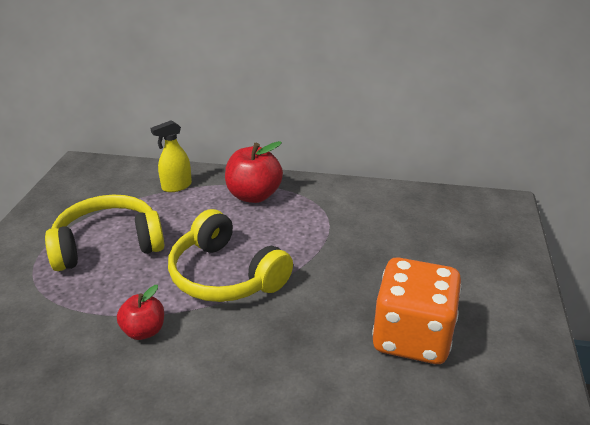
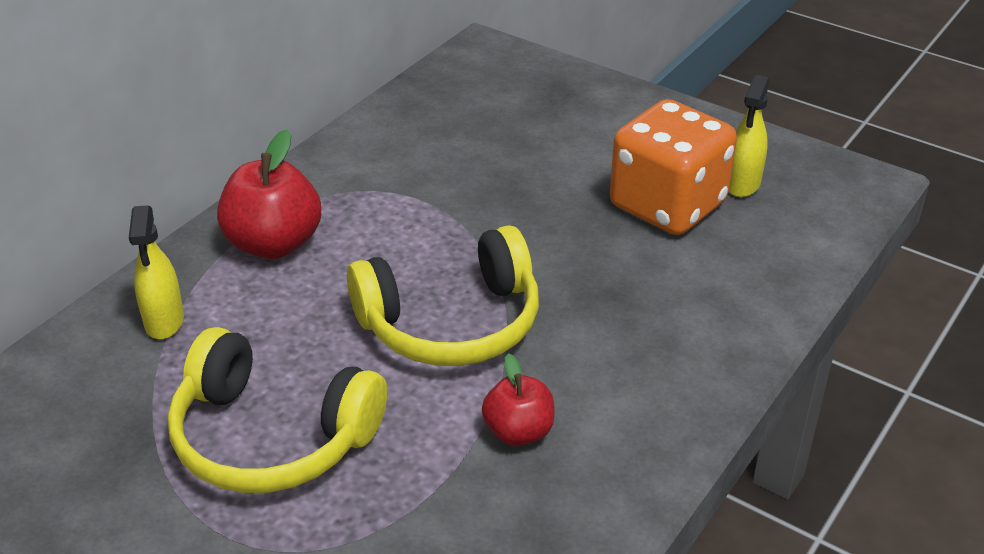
camera: 65 degrees left, 5 degrees up
(108, 244) = (271, 437): yellow headphones -> yellow headphones turned 75 degrees counterclockwise
(475, 373) = (742, 184): none -> yellow spray bottle

